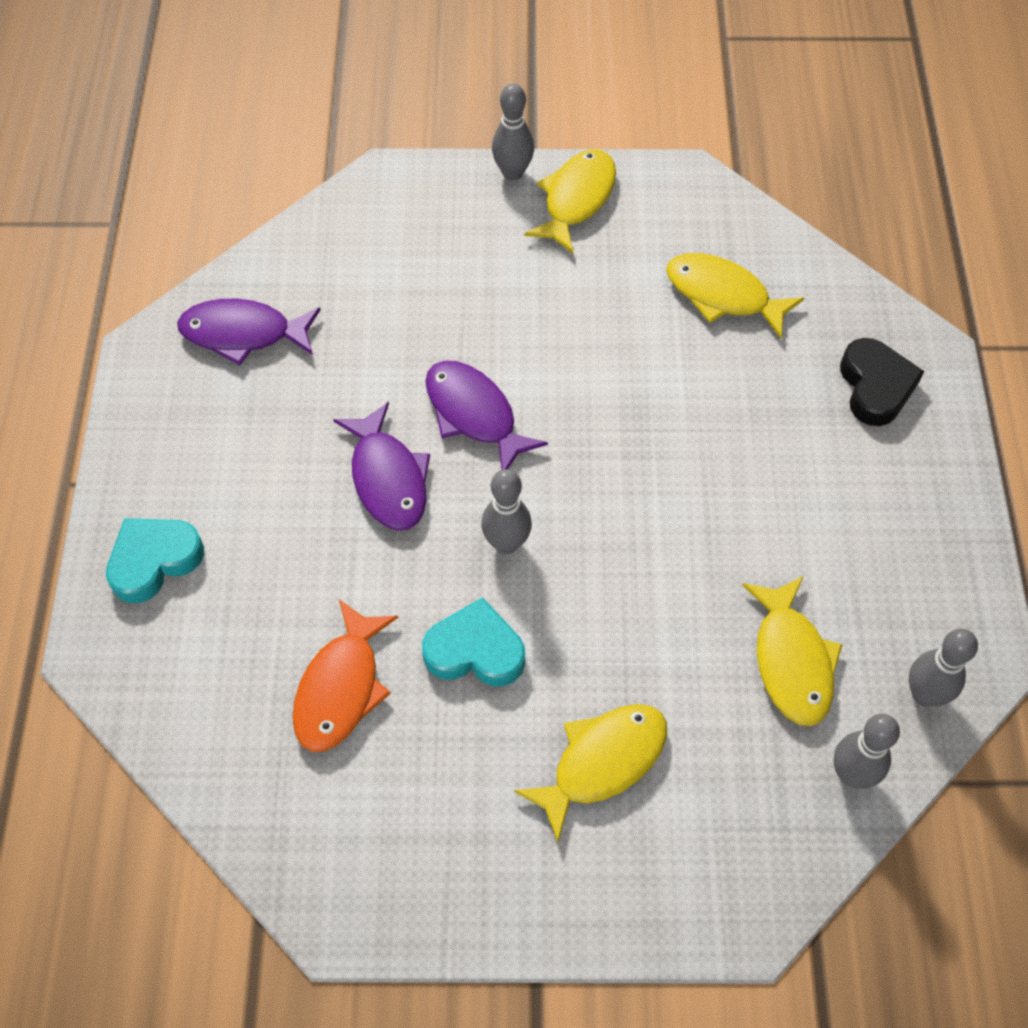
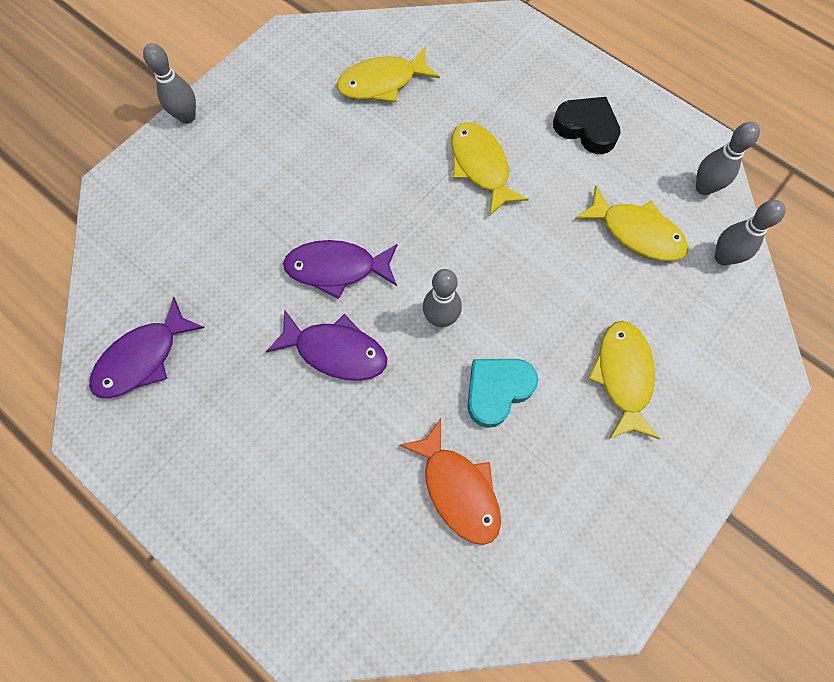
camera: 50 degrees left, 10 degrees up
(154, 561) = (263, 544): turquoise heart -> none
(576, 199) = (242, 100): yellow fish -> yellow fish (481, 167)
(875, 386) = (507, 62): black heart -> black heart (586, 128)

